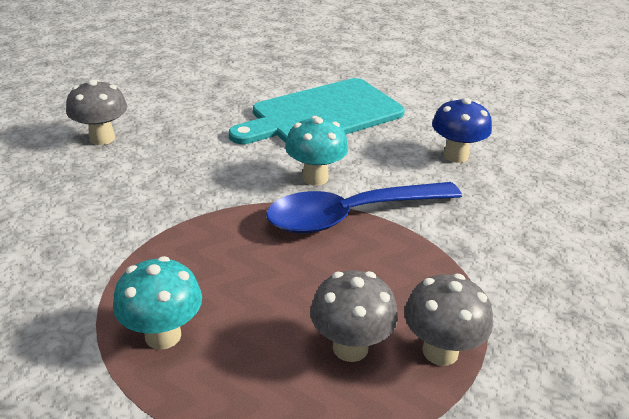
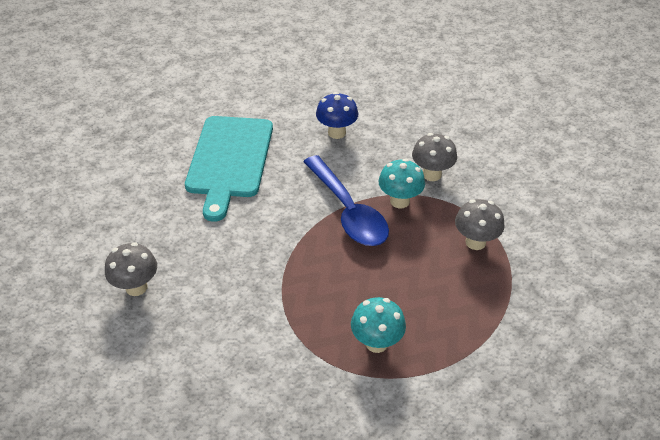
camera: 50 degrees left, 10 degrees up
(315, 178) = (297, 205): turquoise mushroom -> turquoise mushroom (400, 201)
(350, 347) = (447, 273): grey mushroom -> grey mushroom (432, 174)
(351, 215) = (348, 211): blue spoon -> blue spoon turned 45 degrees counterclockwise

